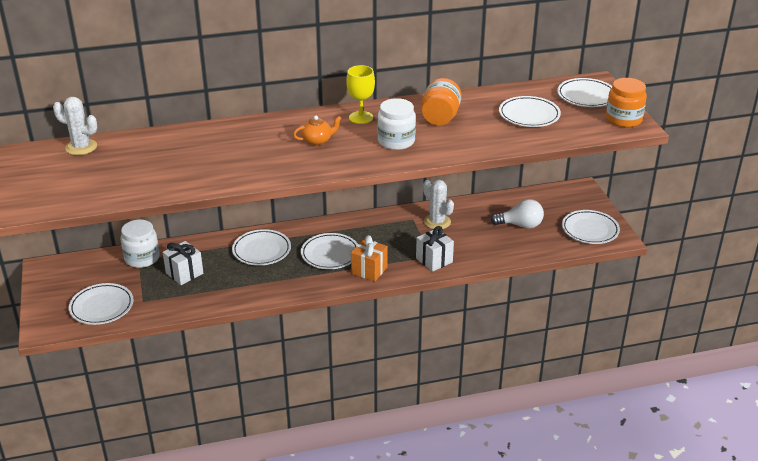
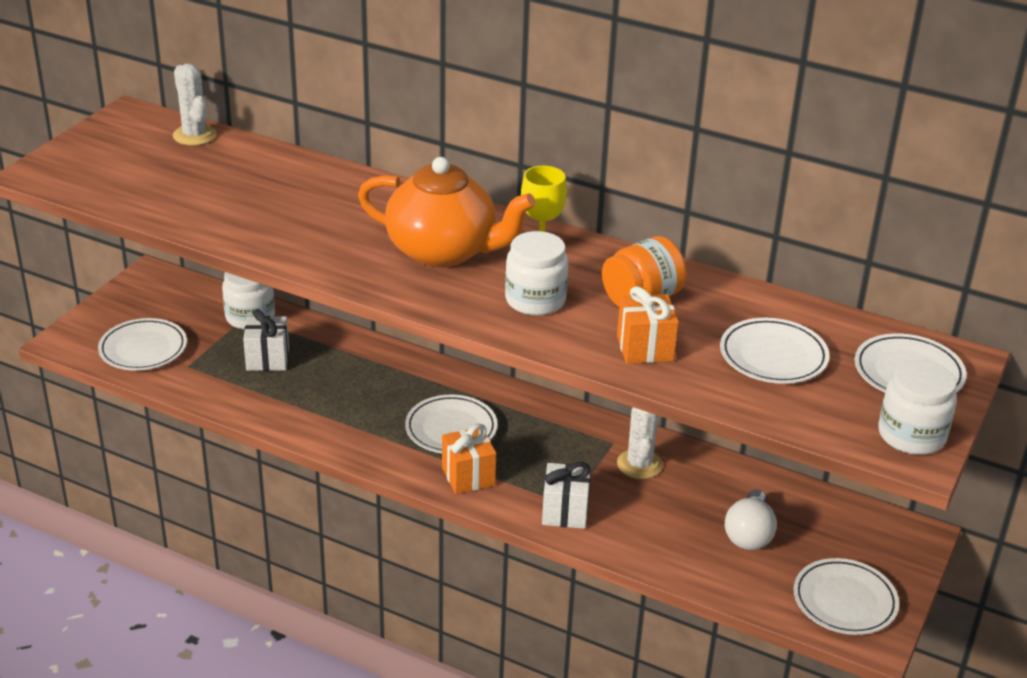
camera: 40 degrees right, 0 degrees up
(261, 250) = (382, 379): white plate -> none
(317, 141) = (443, 251): orange teapot -> orange teapot, size x2.34
(475, 138) = (645, 348): none -> orange gift
(520, 225) = (749, 534): white light bulb -> white light bulb turned 60 degrees clockwise
(623, 119) = (911, 435): orange jar -> white jar

